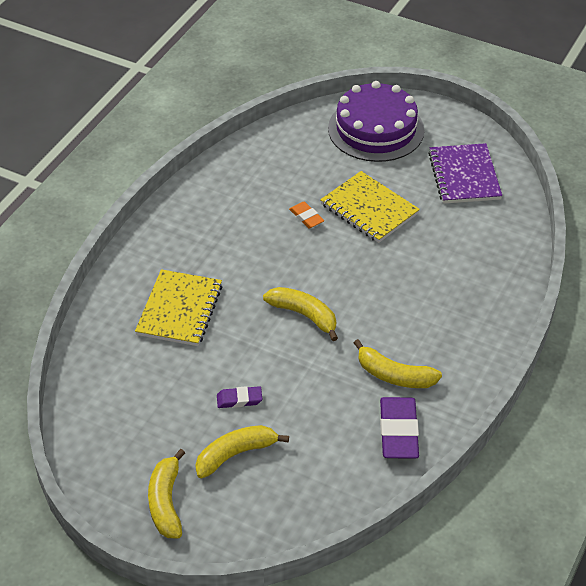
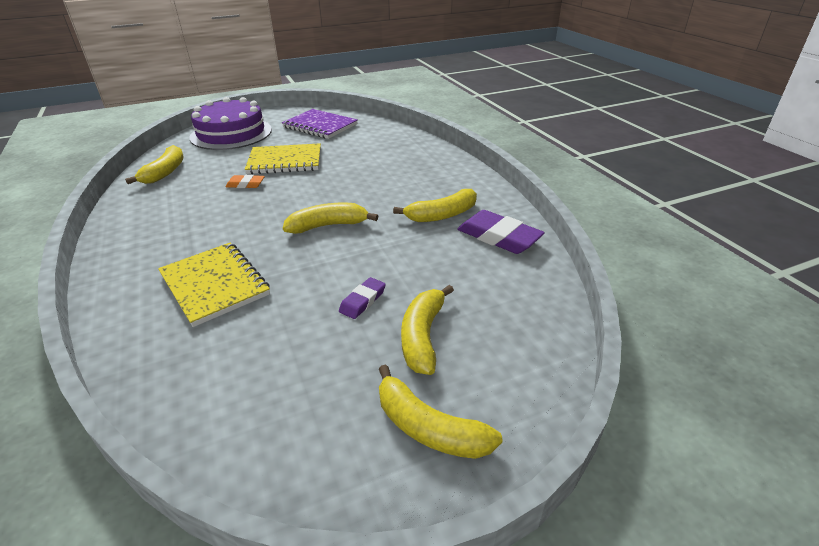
camera: 50 degrees left, 10 degrees down
(269, 153) = (165, 172): none -> yellow banana

